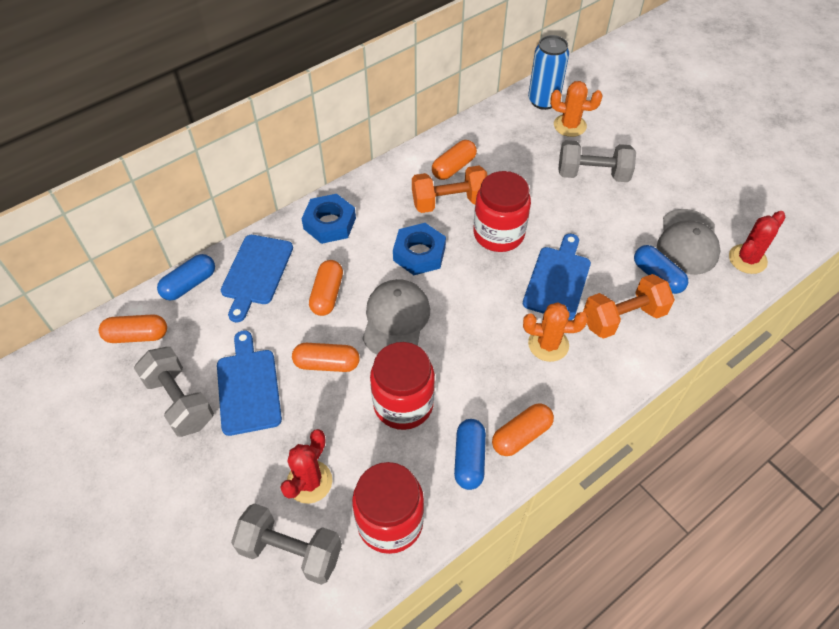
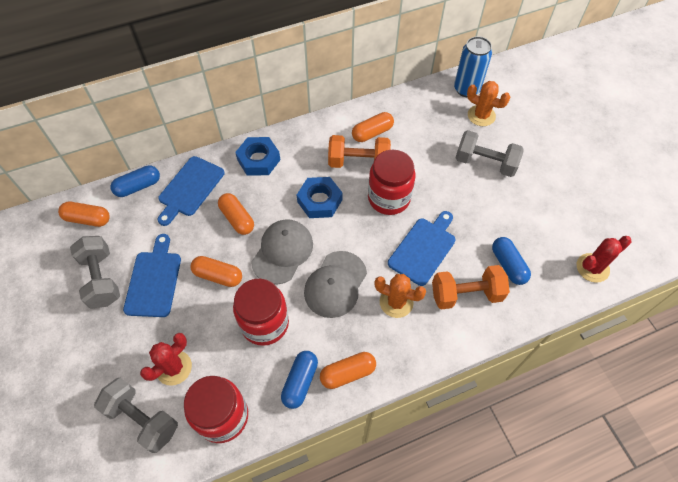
camera: 15 degrees right, 5 degrees up
(327, 294) = (237, 219): orange capsule -> orange capsule turned 60 degrees counterclockwise
(687, 242) = (545, 241): grey cap -> grey cap (335, 284)

